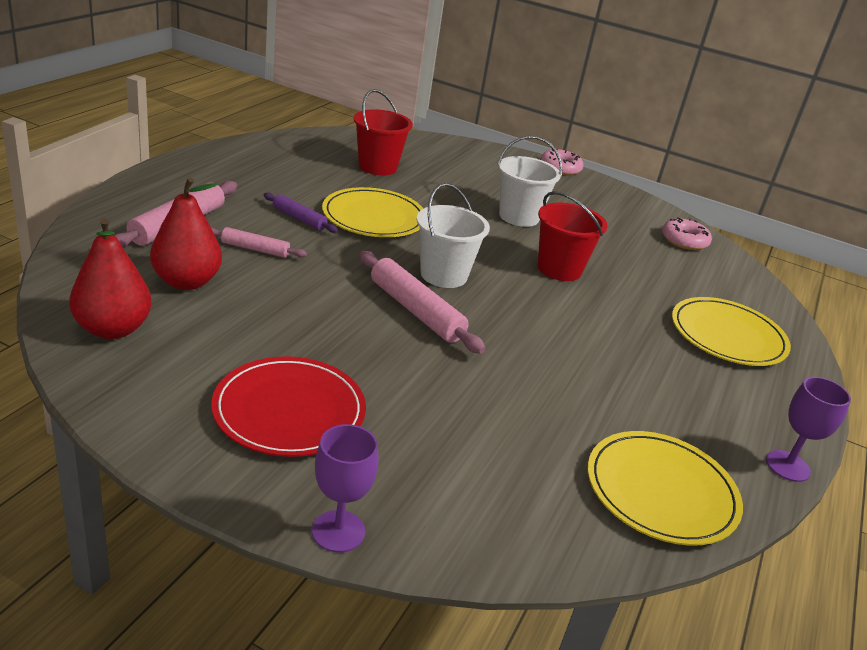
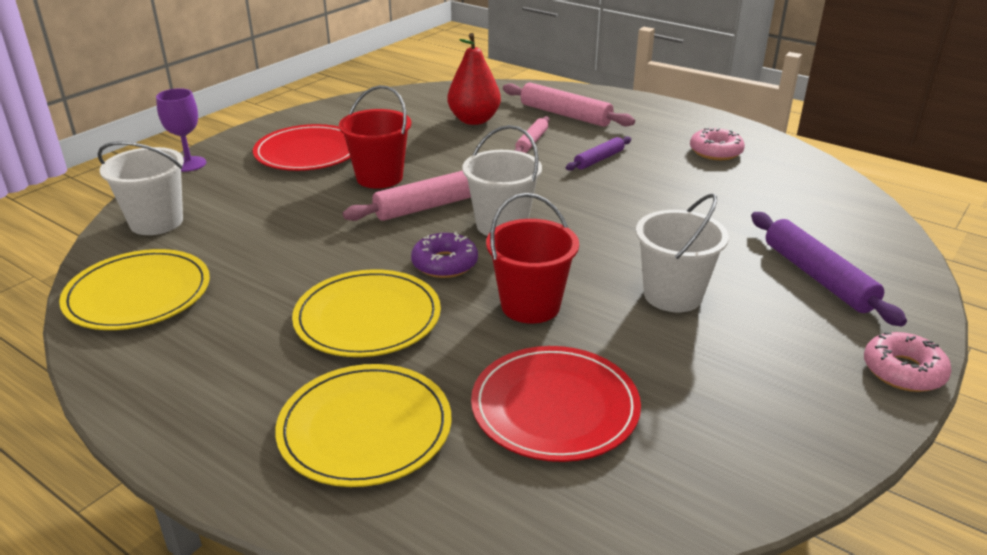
camera: 105 degrees right, 0 degrees up
(113, 329) = (411, 103): red pear -> none
(374, 217) = (620, 196): yellow plate -> yellow plate (367, 318)
(377, 167) = (762, 205): red bucket -> red bucket (379, 177)
(474, 169) = (817, 277): none -> purple rolling pin
(516, 519) = (156, 222): none -> white bucket
(519, 304) = (445, 264): none -> purple donut
(659, 268) = (555, 407): none -> red plate
(684, 241) = (667, 472): pink donut -> pink donut (715, 151)
(787, 466) = (113, 392): purple goblet -> none

